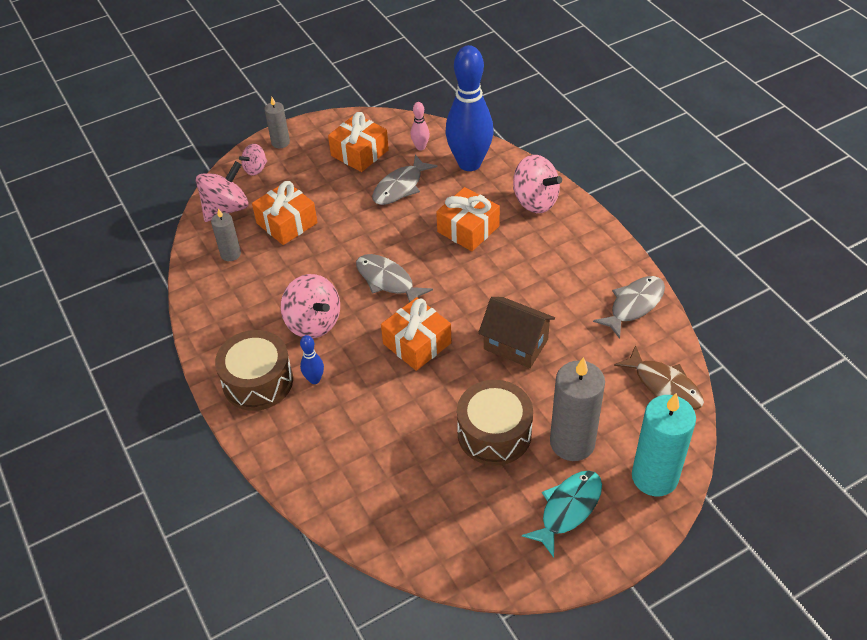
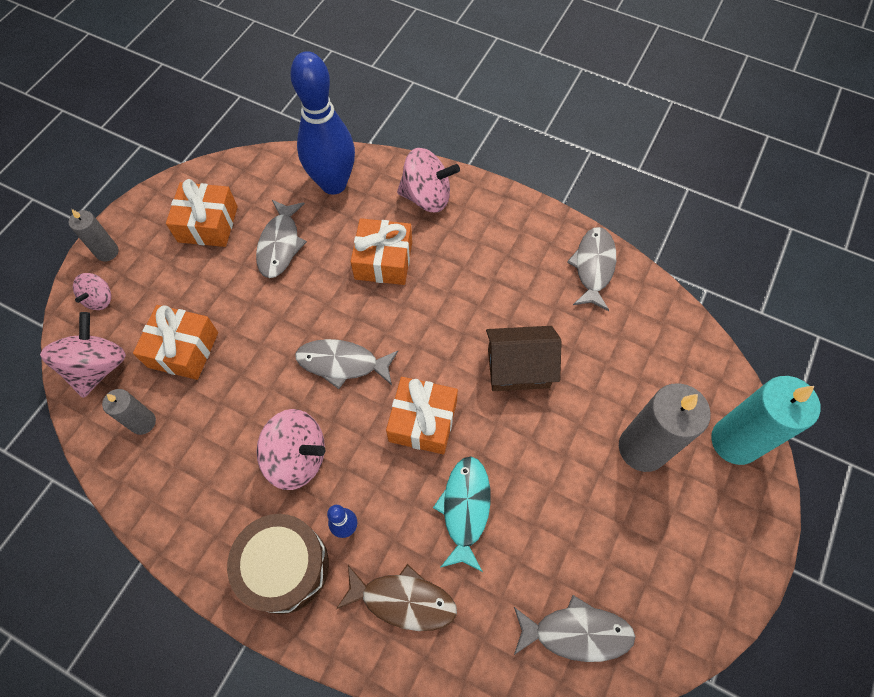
camera: 35 degrees left, 15 degrees up
(420, 147) = (270, 188): pink bowling pin -> none
(425, 527) = (576, 632): none -> grey fish
(494, 433) = (567, 481): brown drum -> none
(568, 509) = (688, 524): turquoise fish -> turquoise fish (465, 509)
(664, 385) = (676, 338): brown fish -> brown fish (403, 600)

